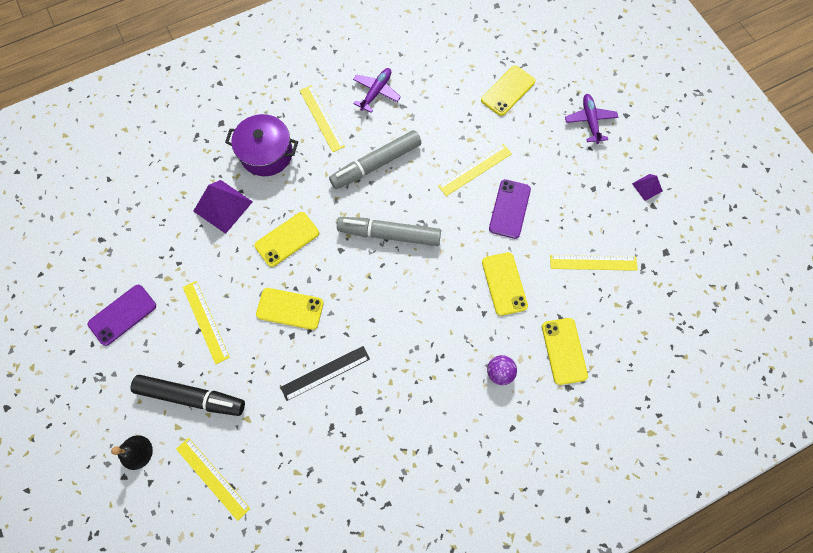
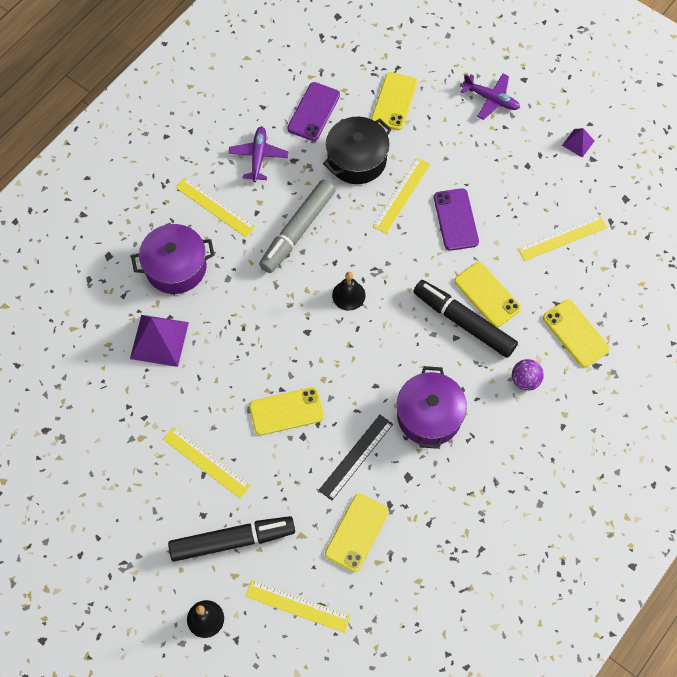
camera: 25 degrees left, 5 degrees down
(122, 314) = (114, 494): purple phone -> purple phone (313, 112)
(287, 239) = (246, 345): yellow phone -> yellow phone (356, 532)
(389, 234) = (348, 295): grey marker -> black bell
(403, 366) = (429, 416): none -> purple pot
(453, 126) = (357, 160): none -> black pot
(472, 298) = (463, 322): none -> black marker
(590, 121) = (491, 99): purple plane -> purple plane turned 150 degrees clockwise

